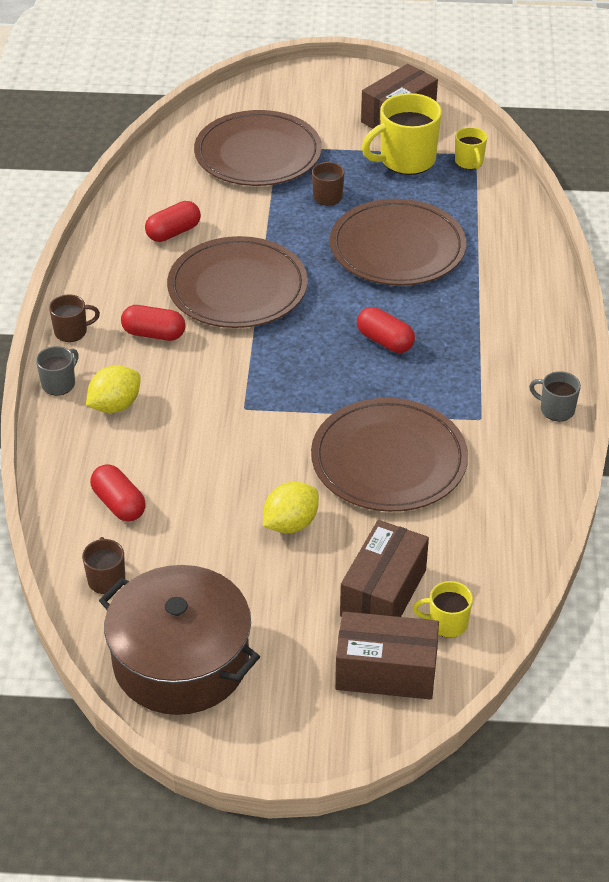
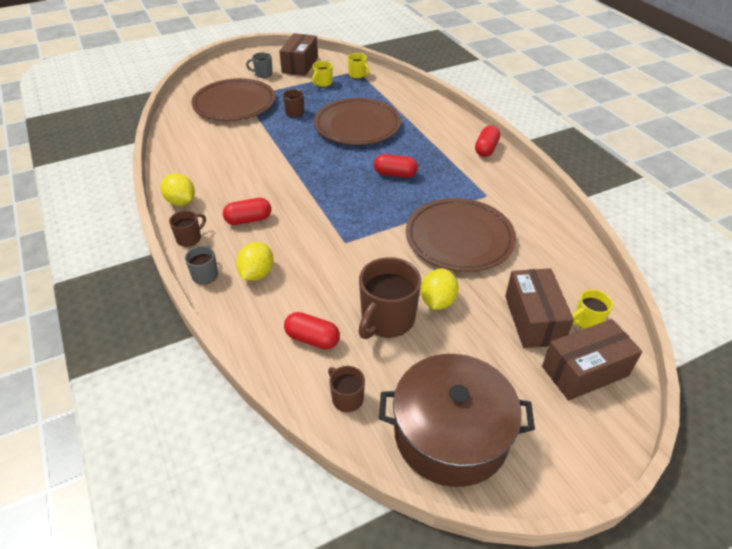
camera: 30 degrees left, 0 degrees up
(93, 279) = (181, 202): none -> yellow lemon
(173, 232) = (215, 158): red capsule -> red capsule (486, 149)
(215, 519) = (387, 319): none -> brown mug
(237, 288) = (281, 175): brown plate -> none
(406, 160) = (323, 83): yellow mug -> yellow mug, size x0.52
(556, 409) = (520, 176): grey mug -> grey mug (263, 74)

